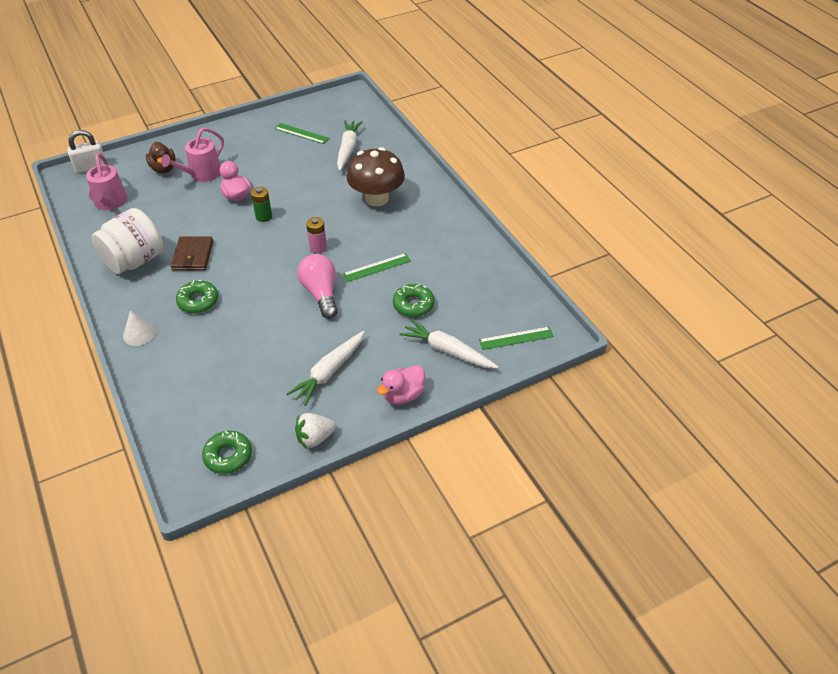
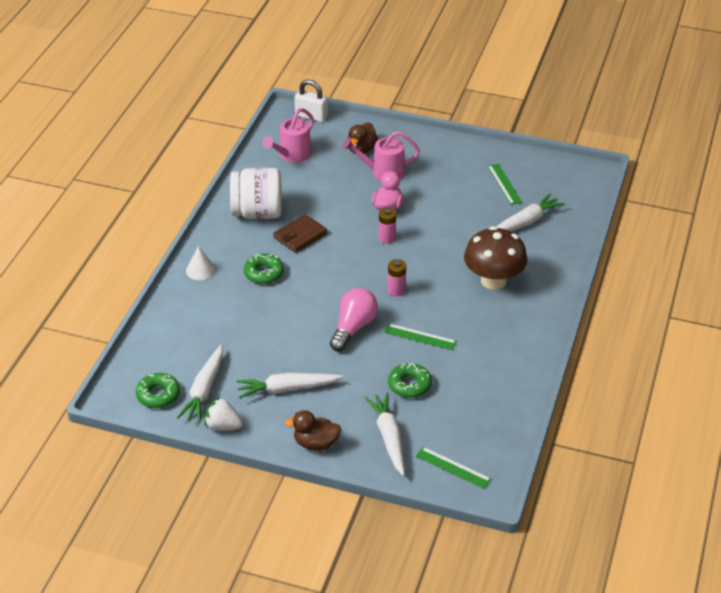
camera: 45 degrees right, 5 degrees down
(263, 423) = (204, 390): none -> white carrot
(264, 216) = (387, 238): green battery -> pink battery
(403, 395) = (316, 443): pink duck -> brown duck

